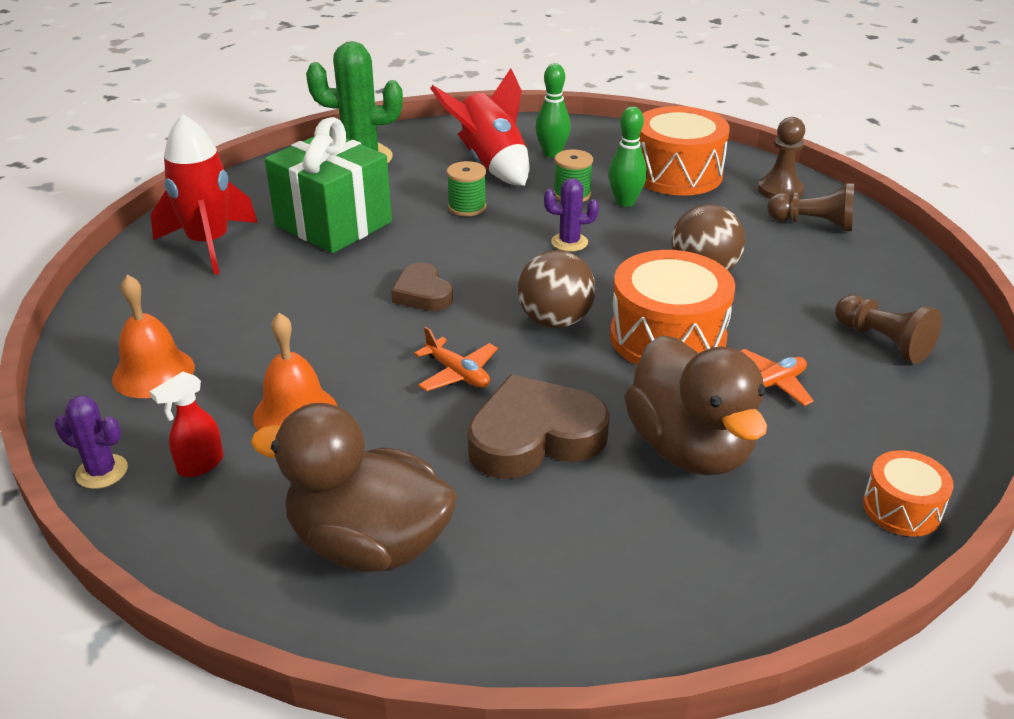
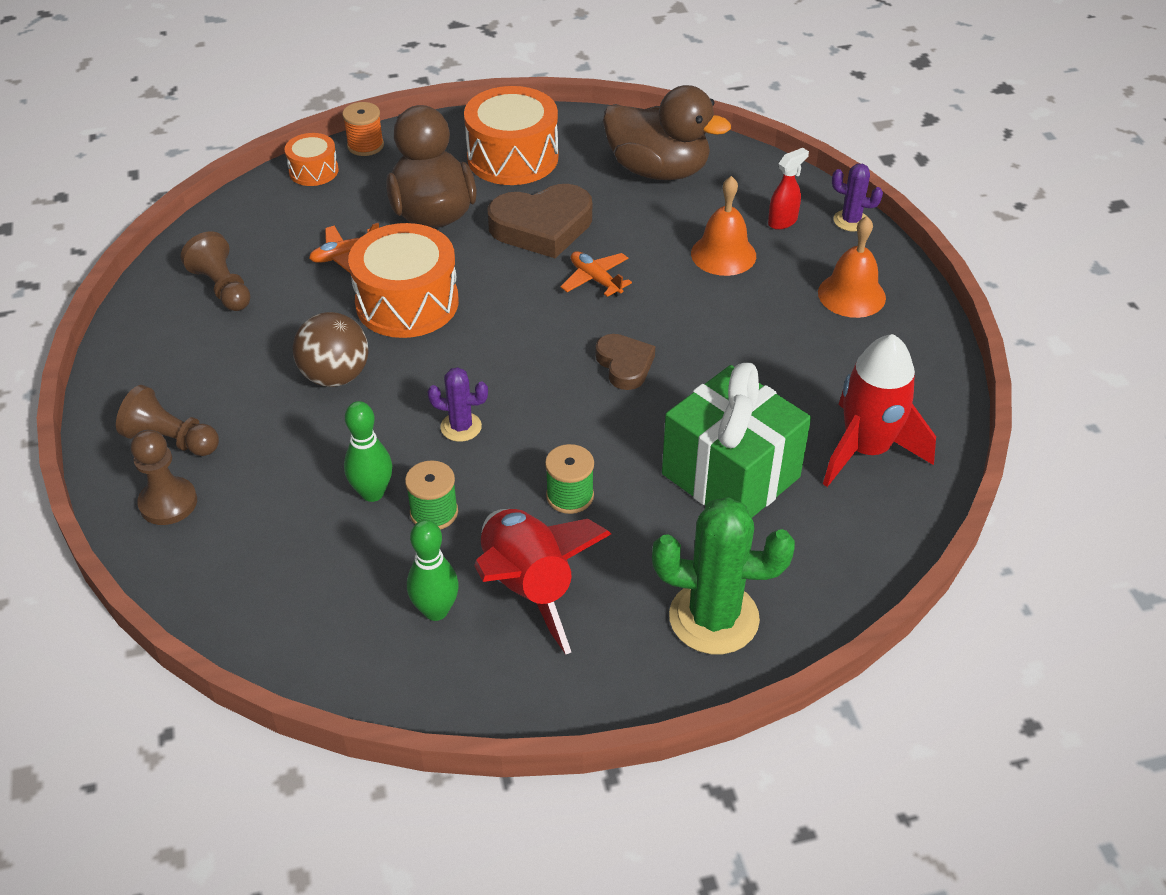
camera: 175 degrees left, 10 degrees up
(555, 321) = (502, 326): brown ball -> none
(677, 174) = (280, 548): orange drum -> orange drum (512, 157)
(856, 564) = (365, 145): none -> orange spool

